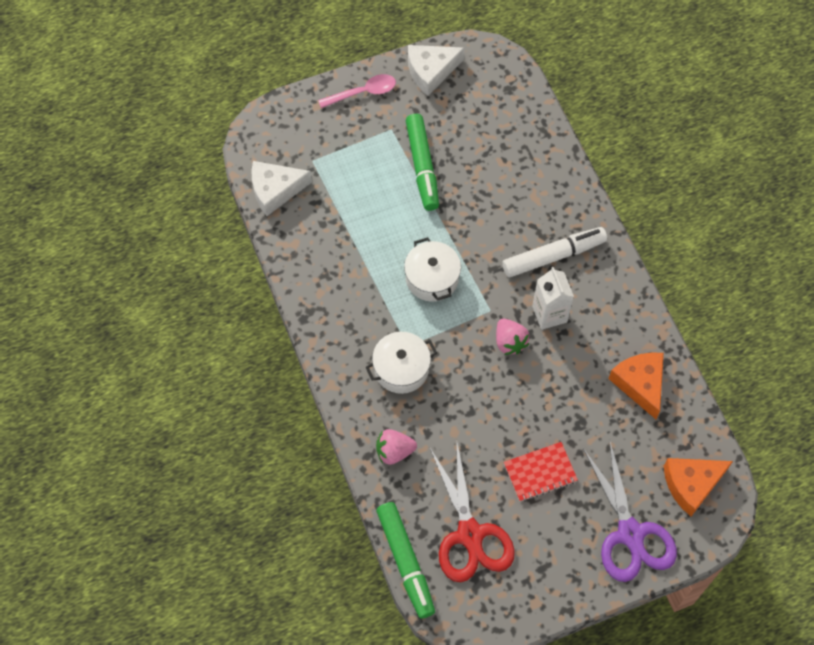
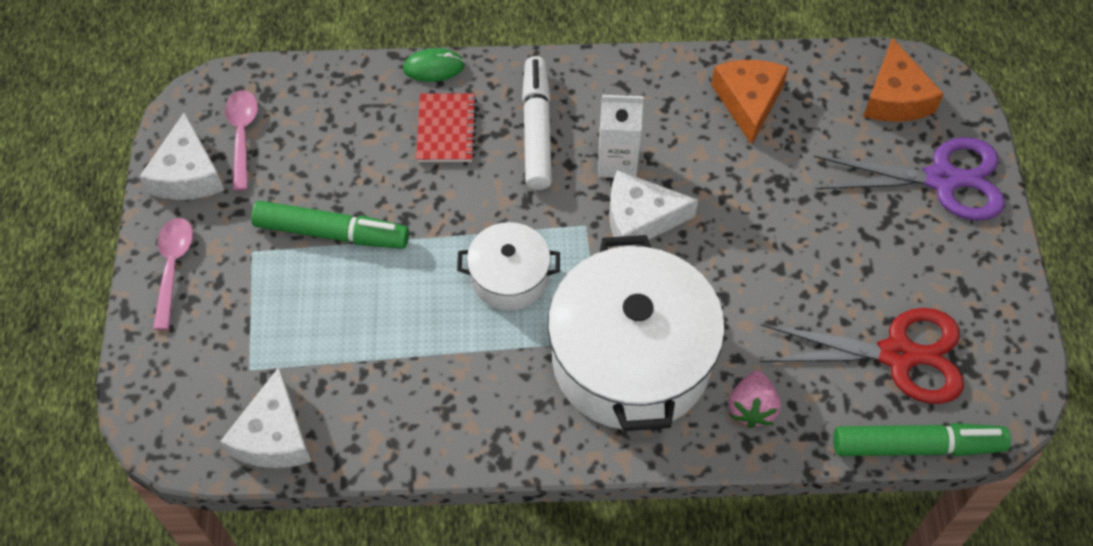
camera: 70 degrees left, 5 degrees down
(401, 369) = (631, 359): white pot -> white pot, size x1.99
(472, 89) = (242, 135): none -> pink spoon
(509, 342) = (640, 219): pink strawberry -> white cheese
(540, 473) = (834, 247): red notebook -> red notebook (446, 129)
(576, 176) = (433, 67): none -> green mouse
(640, 384) = (748, 102): orange cheese -> orange cheese turned 90 degrees clockwise

